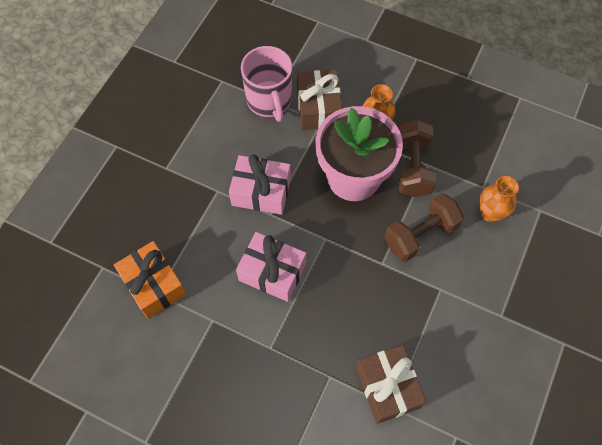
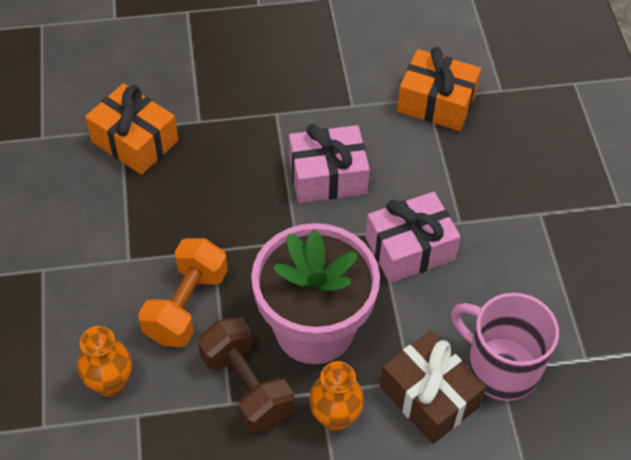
camera: 145 degrees right, 10 degrees down
(387, 387) = (135, 141): brown gift -> orange gift
(420, 235) = (186, 306): brown dumbbell -> orange dumbbell

